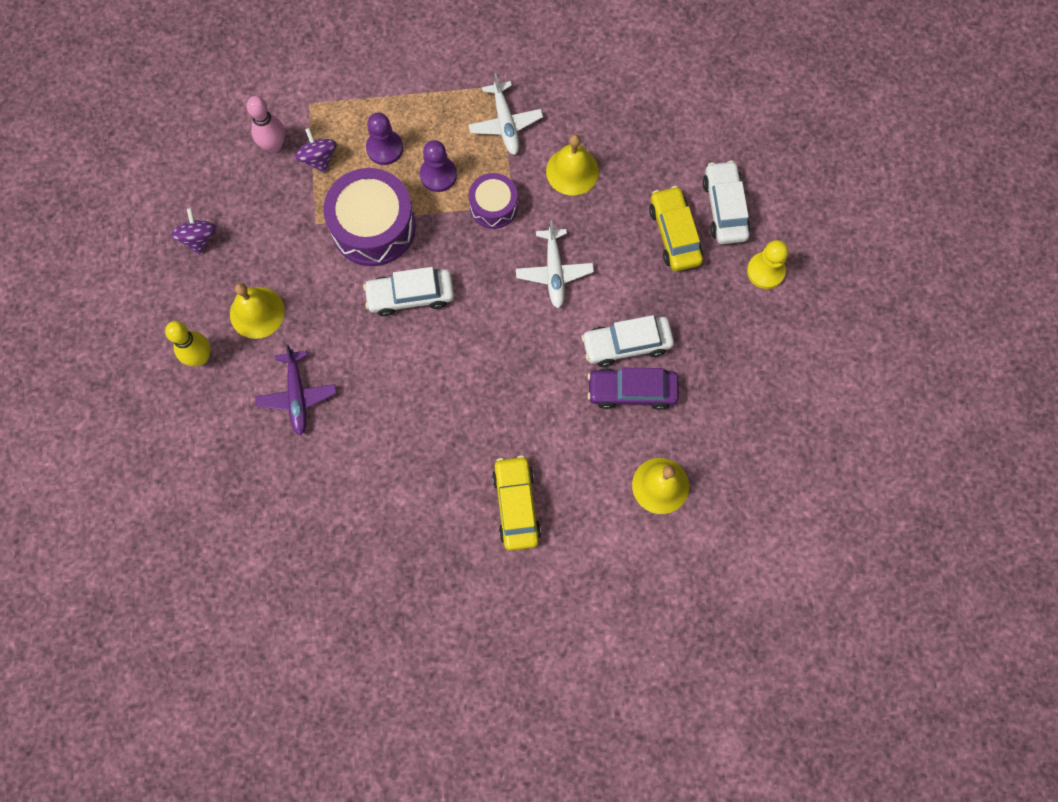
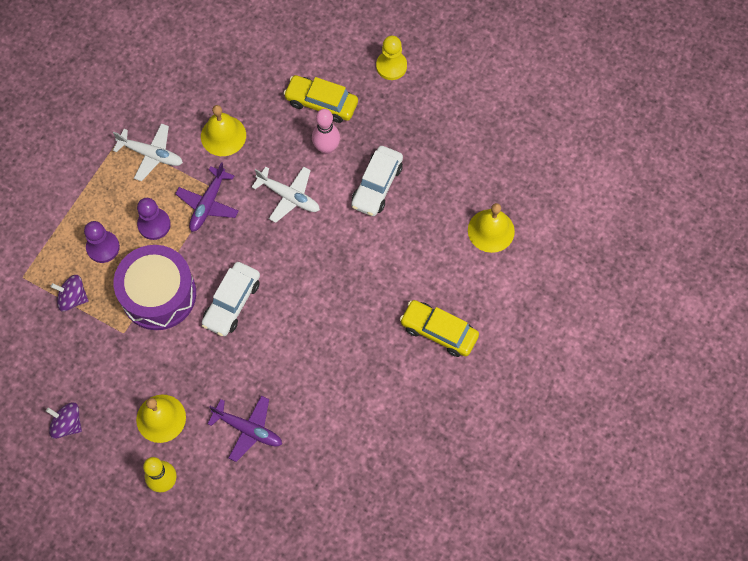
camera: 55 degrees left, 5 degrees down
(274, 145) = (36, 323): pink bowling pin -> pink bowling pin (326, 148)
(493, 206) = (208, 203): purple drum -> purple plane
(632, 391) = (412, 204): purple car -> none
(724, 208) = (327, 60): white car -> none

